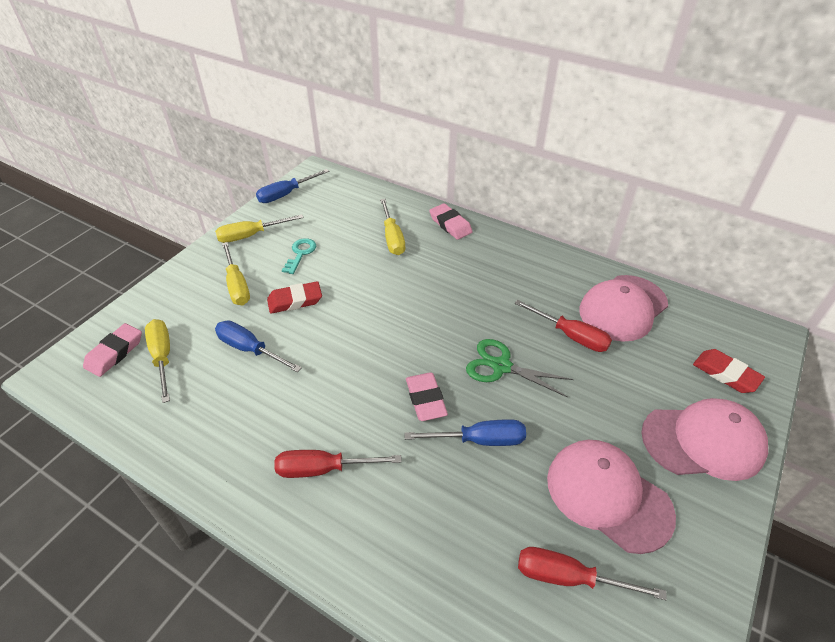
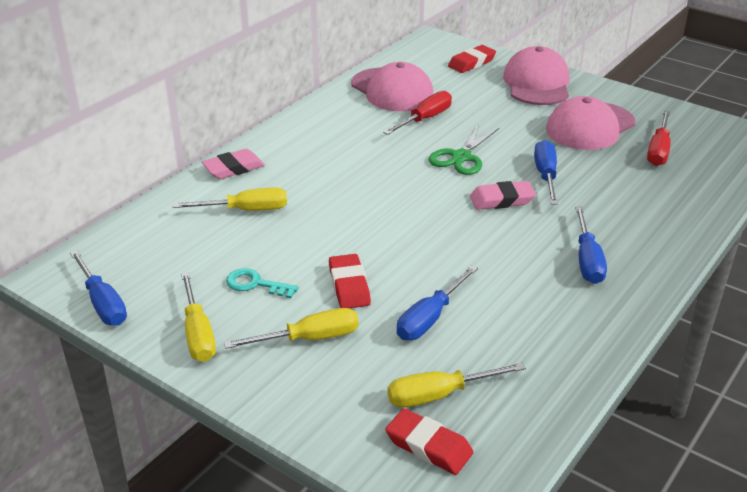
camera: 85 degrees left, 10 degrees down
(115, 353) = (429, 446): pink eraser -> red eraser
(323, 469) = (587, 260): red screwdriver -> blue screwdriver

